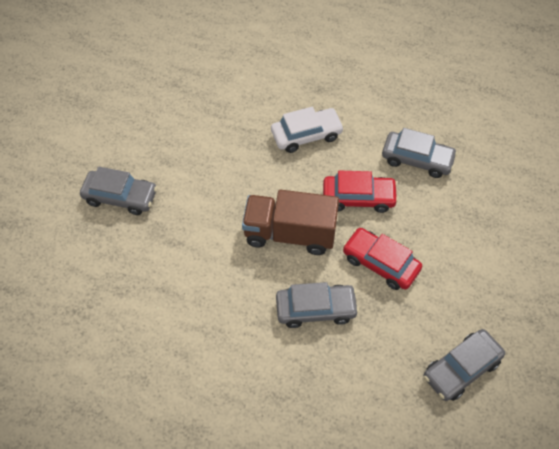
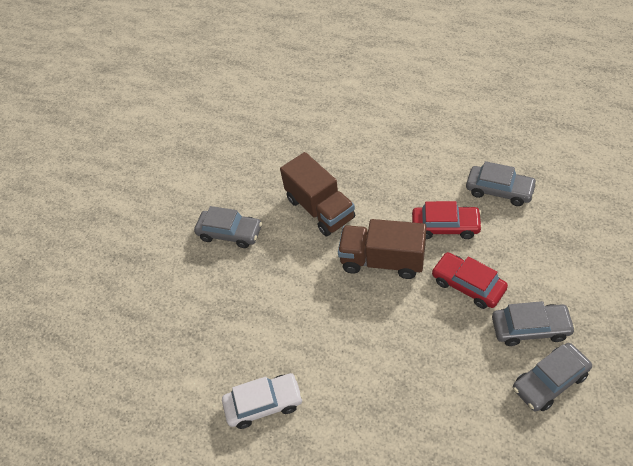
camera: 10 degrees right, 5 degrees down
(222, 173) = (320, 209): none -> brown truck
(306, 135) = (396, 173): white car -> white car (264, 404)
(316, 309) = (408, 328): grey car -> grey car (530, 328)

